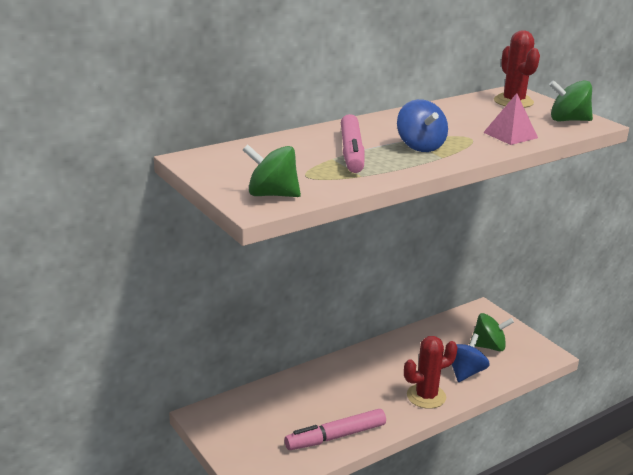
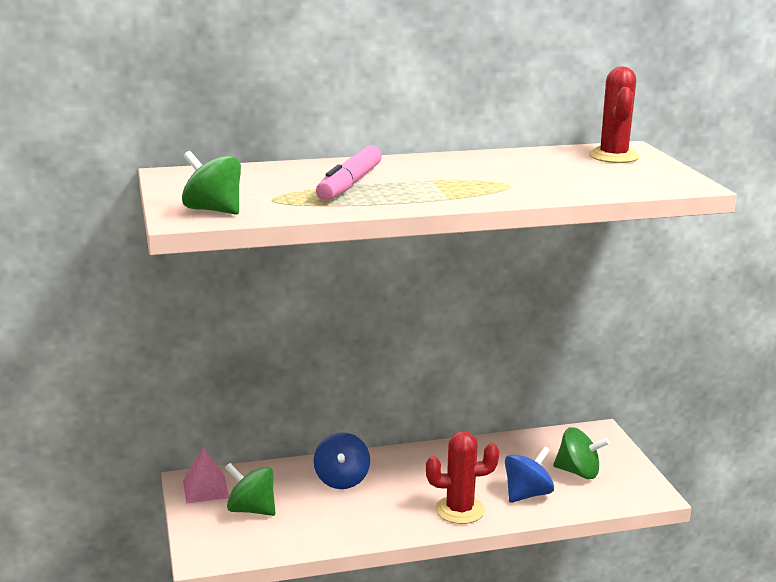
camera: 20 degrees right, 5 degrees down
(335, 436) = (323, 530): pink marker -> none
(420, 146) = (436, 186): blue spinning top -> blue spinning top (342, 480)
(510, 135) = (563, 186): pink pyramid -> pink pyramid (205, 489)
(568, 120) = (660, 179): green spinning top -> green spinning top (251, 510)

